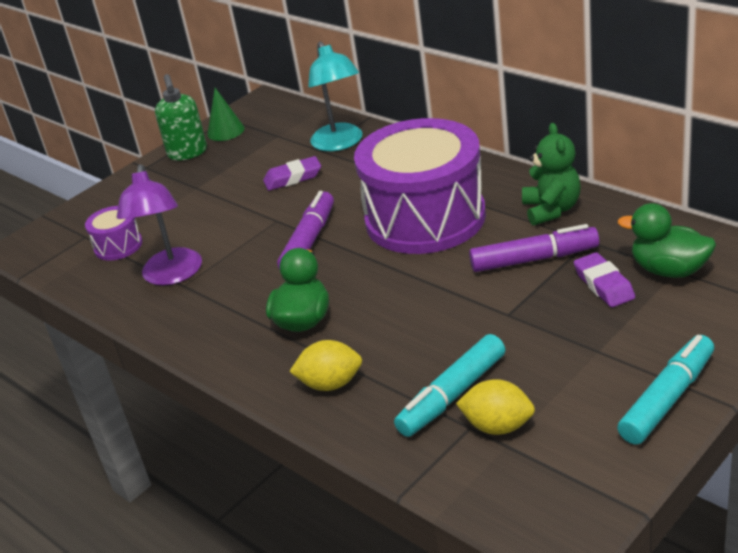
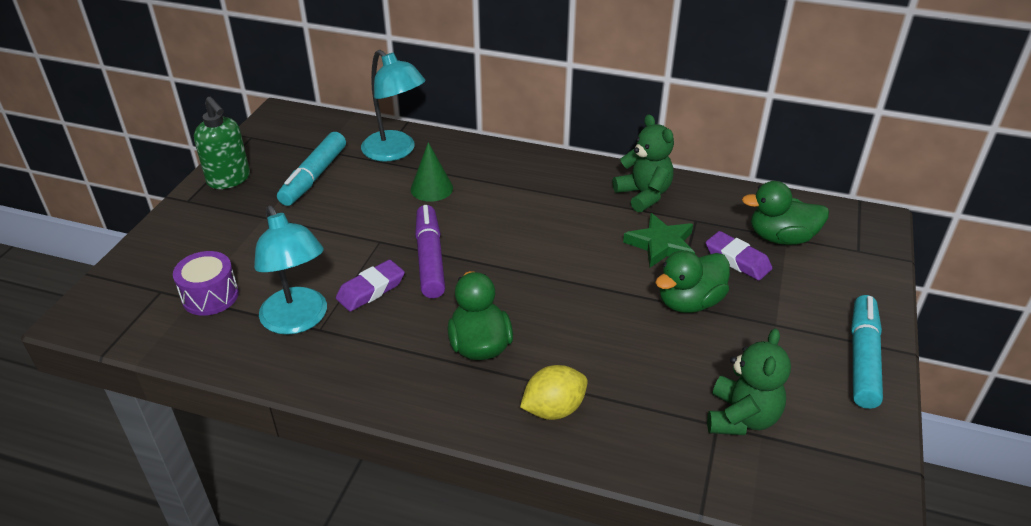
camera: 30 degrees left, 5 degrees up
(171, 275) = (298, 320): purple lamp -> turquoise lamp
(225, 131) = (259, 151): green cone -> green cone (431, 188)
(293, 178) = (368, 193): purple eraser -> purple eraser (371, 290)
(425, 218) = (532, 218): purple drum -> none
(452, 395) = (679, 395): turquoise marker -> turquoise marker (314, 177)
(497, 426) = (741, 418): yellow lemon -> green teddy bear
(523, 316) = (689, 302): none -> green duck
(534, 259) = (661, 245): purple marker -> green star

